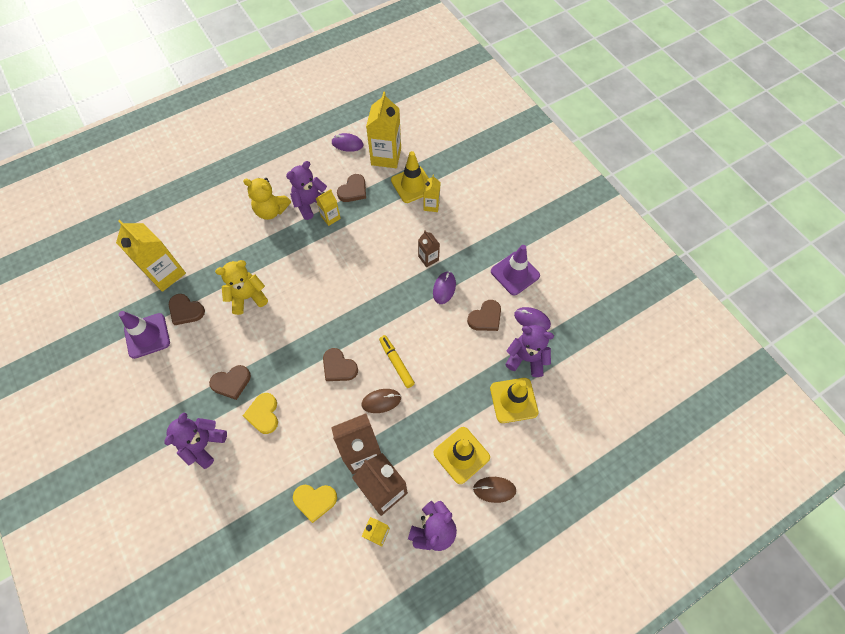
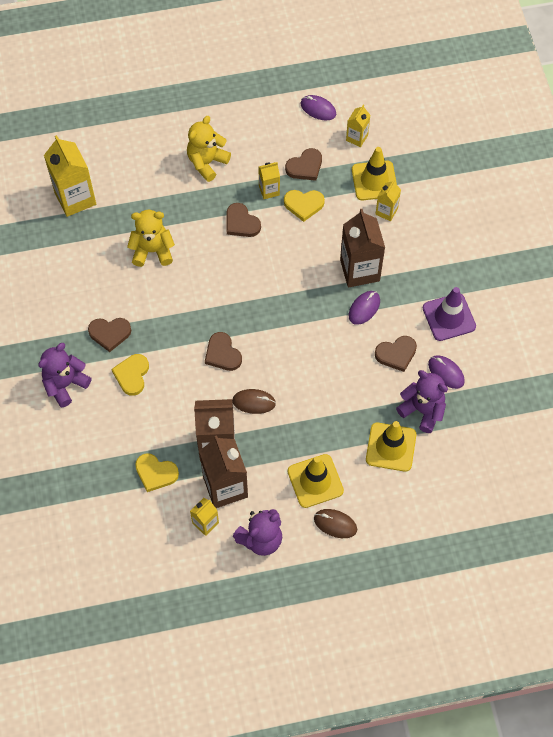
camera: 20 degrees right, 0 degrees up
(147, 336) = (39, 258): purple traffic cone -> none
(186, 310) = (85, 244): brown heart -> brown heart (241, 223)
(271, 210) = (207, 162): yellow teddy bear -> yellow teddy bear turned 90 degrees clockwise
(310, 204) = (252, 168): purple teddy bear -> none
(363, 220) = (303, 205): none -> yellow heart
(386, 156) = (357, 138): yellow carton -> yellow carton, size x0.53
(396, 363) = (283, 369): yellow marker -> none
(428, 258) = (359, 270): brown carton -> brown carton, size x1.90

